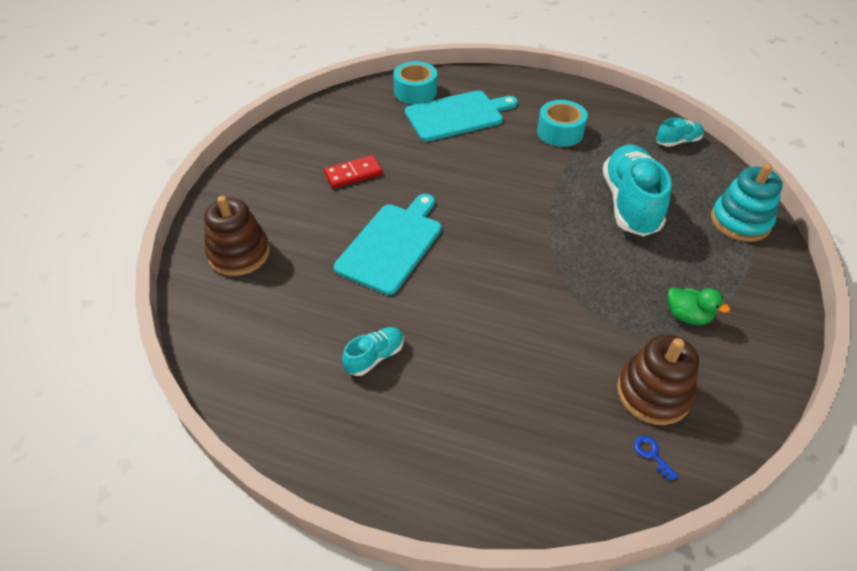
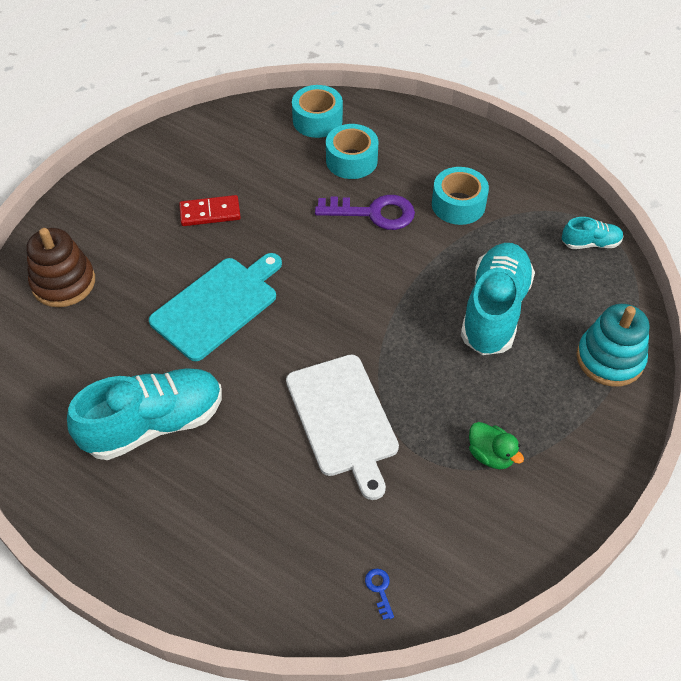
camera: 15 degrees right, 5 degrees up
(375, 357) = (154, 424): turquoise shoe -> turquoise shoe, size x2.09
(457, 115) = (351, 160): turquoise cutting board -> turquoise tape
(494, 150) = (373, 213): none -> purple key
(547, 314) = (343, 419): none -> white cutting board
(653, 393) = (412, 528): brown stacking toy -> none

